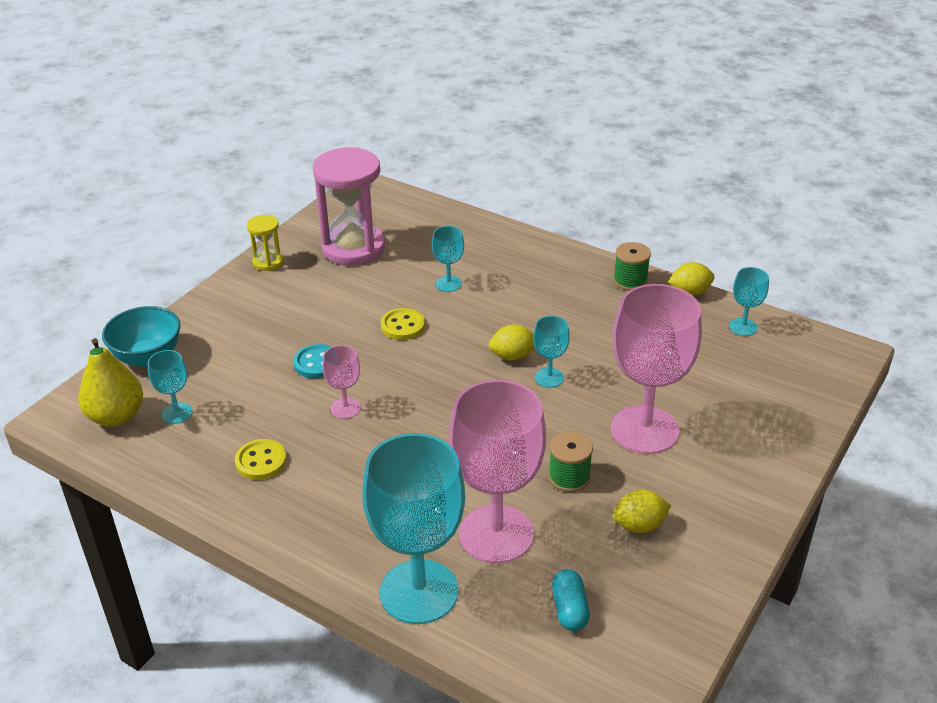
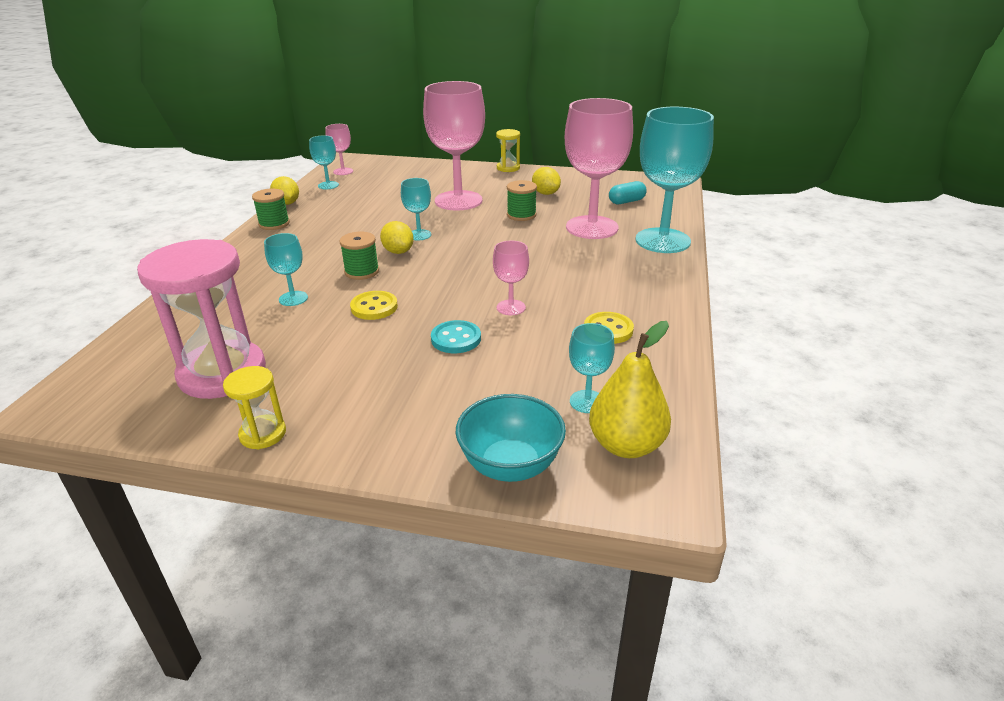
camera: 110 degrees left, 5 degrees down
(479, 327) = (362, 271): none -> green spool
(767, 514) = (508, 168): none -> yellow hourglass
(796, 344) = (343, 171): none -> pink goblet

